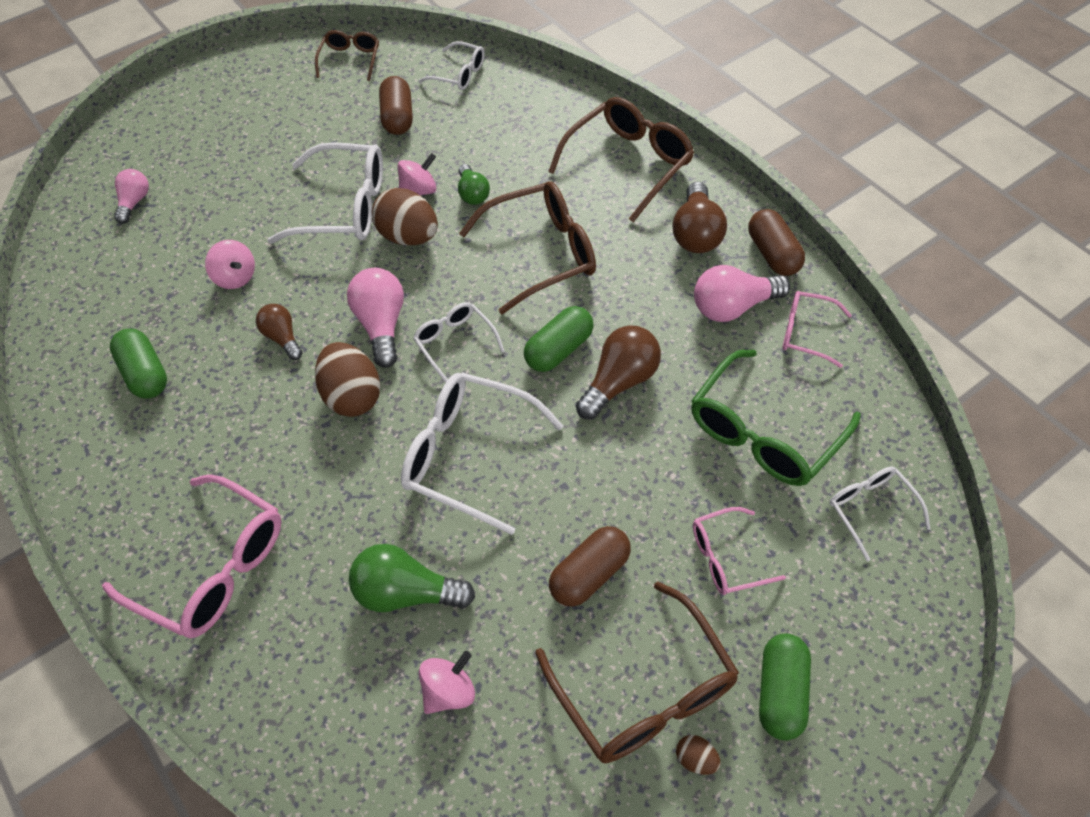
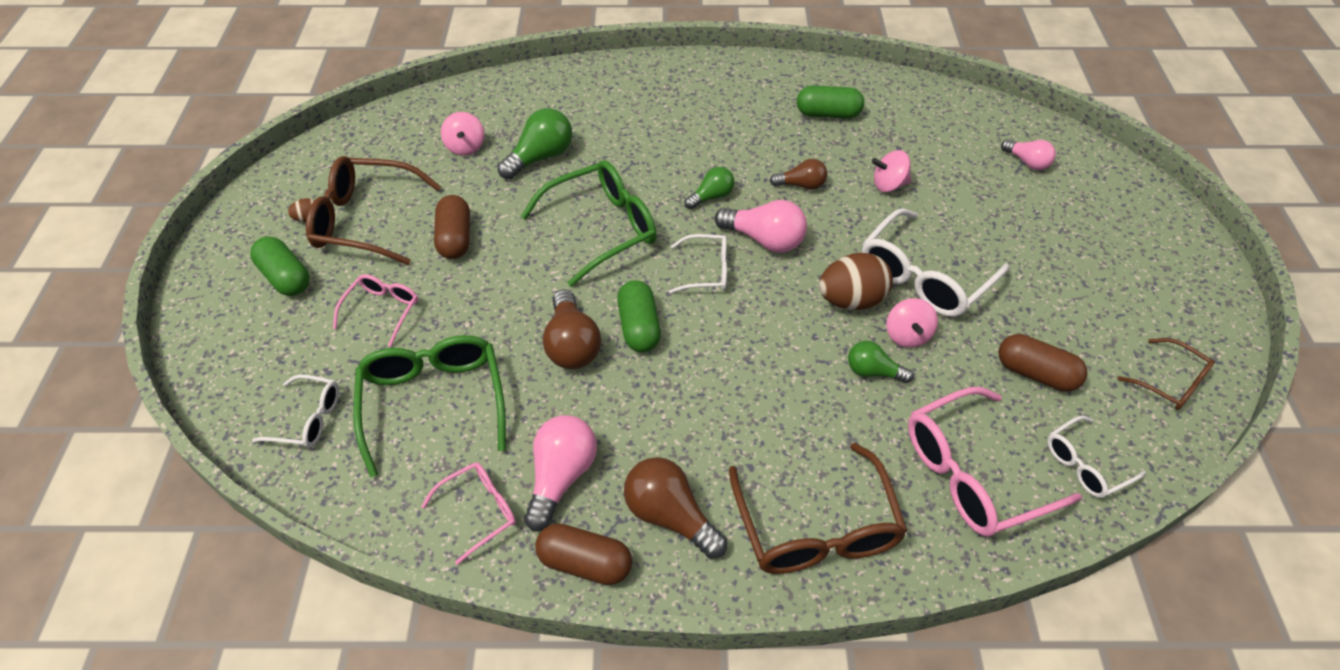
camera: 125 degrees right, 5 degrees down
(213, 568) = (644, 94): pink glasses -> pink glasses (972, 474)
(352, 396) = (711, 196): brown egg -> green light bulb
(468, 455) = (602, 228): white glasses -> green glasses
(542, 253) = (752, 378): brown glasses -> none

